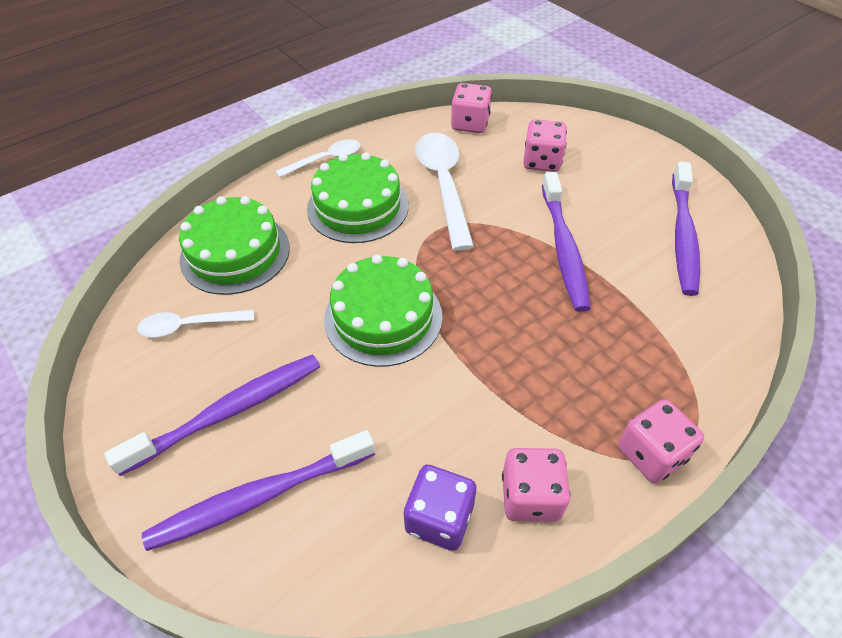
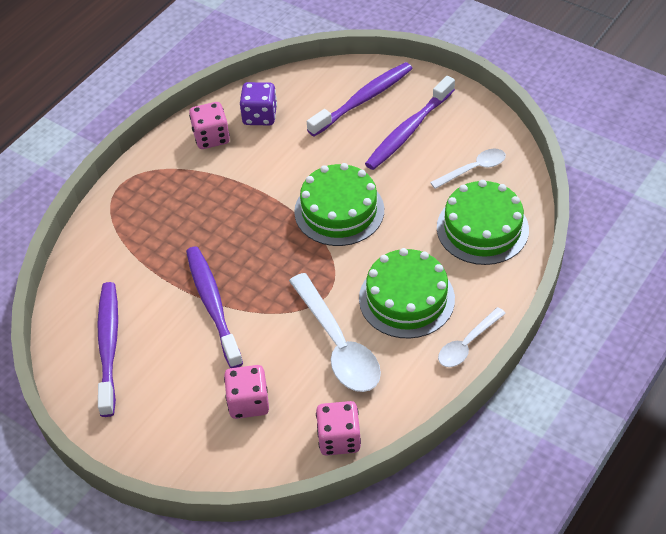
camera: 165 degrees right, 0 degrees up
(651, 453) = (141, 175): pink dice -> none

